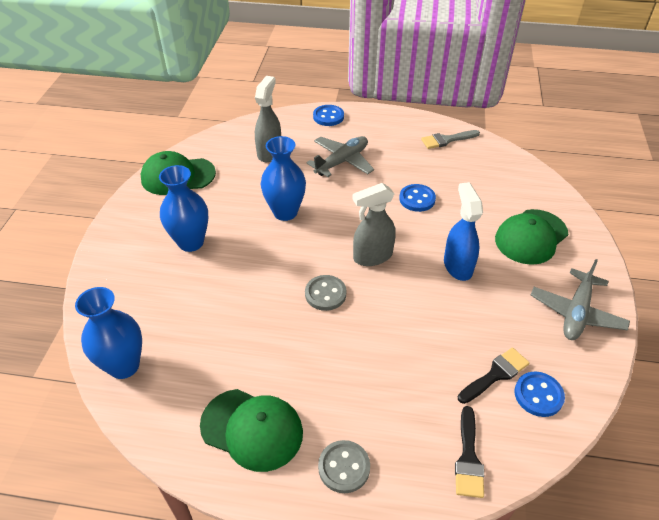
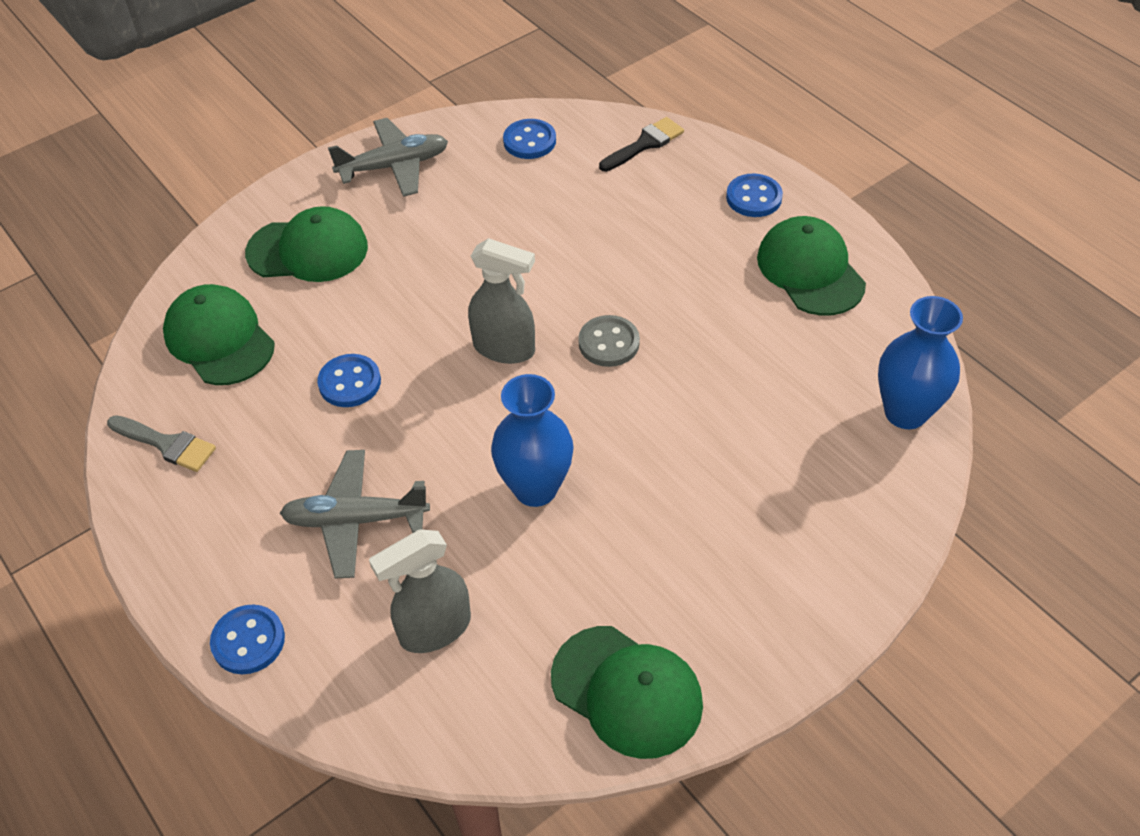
camera: 135 degrees left, 5 degrees up
(191, 242) = (708, 532): blue vase -> none
(344, 467) = (754, 197): grey button -> blue button
(457, 266) = (431, 275): blue spray bottle -> none
(495, 179) = (219, 339): none -> green cap
(495, 374) = (542, 173): black brush -> none

